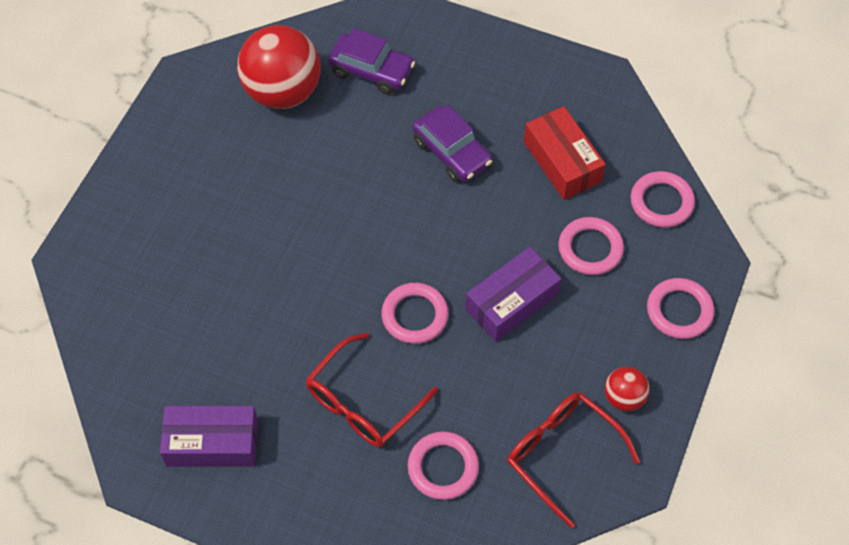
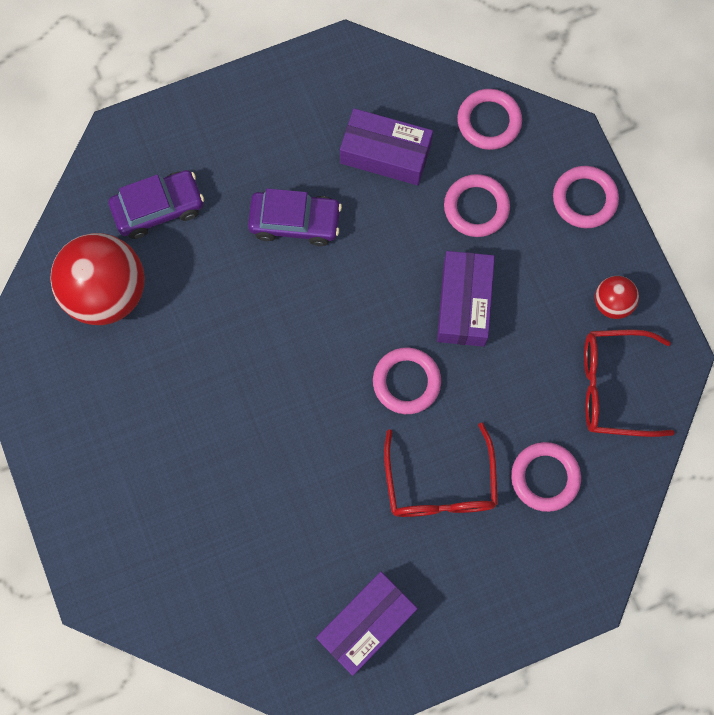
camera: 45 degrees left, 15 degrees up
(562, 162) = (385, 154): red box -> purple box

